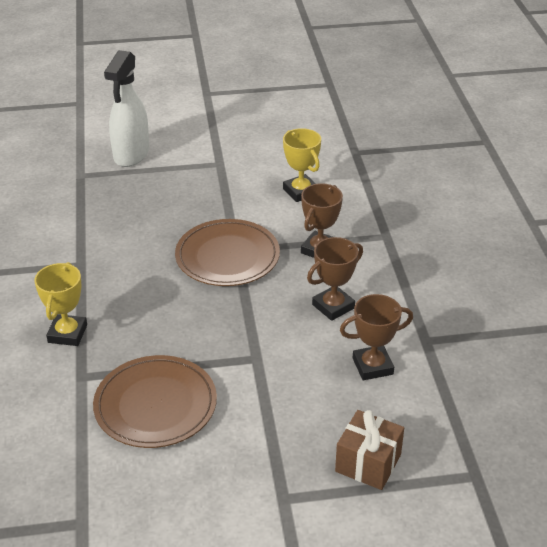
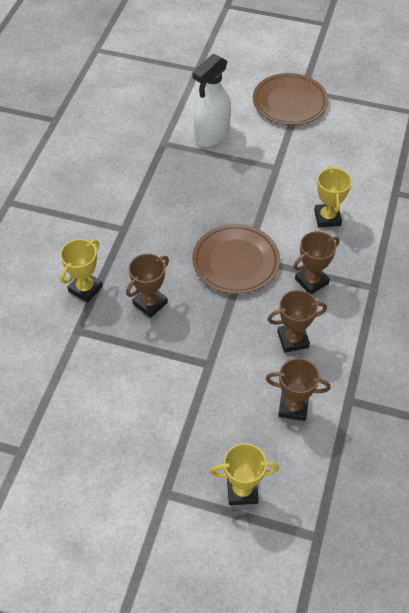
camera: 25 degrees right, 15 degrees up
(153, 323) = (150, 303): none -> brown trophy
(155, 405) = (116, 376): brown plate -> brown plate (290, 102)
(368, 463) = (242, 490): brown gift -> yellow trophy

